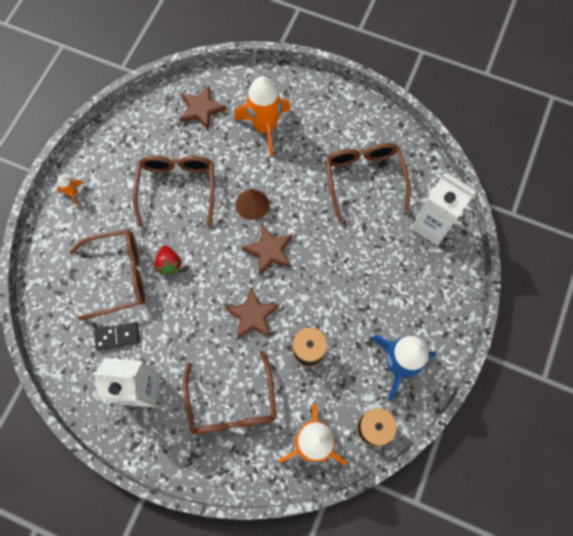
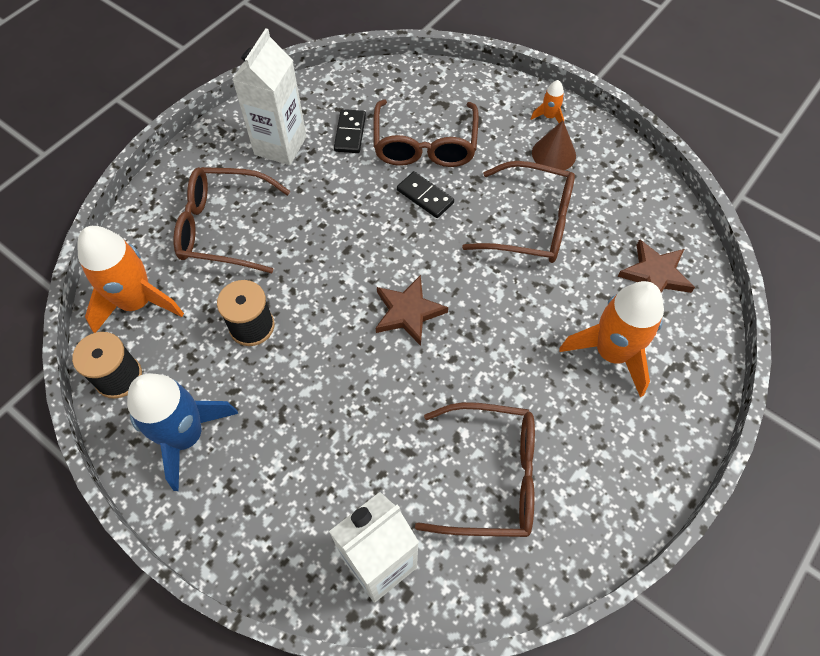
camera: 105 degrees right, 10 degrees down
(169, 264) = (425, 196): red strawberry -> black domino
(252, 204) = (485, 307): brown cone -> brown cone (553, 154)
(252, 316) = (323, 272): brown star -> none

